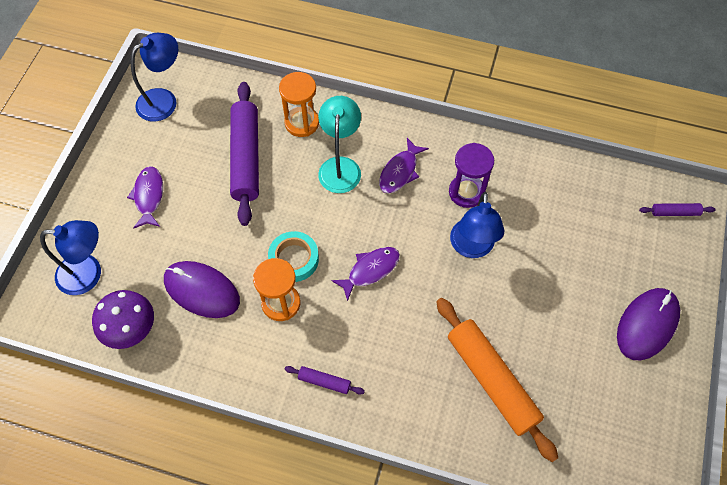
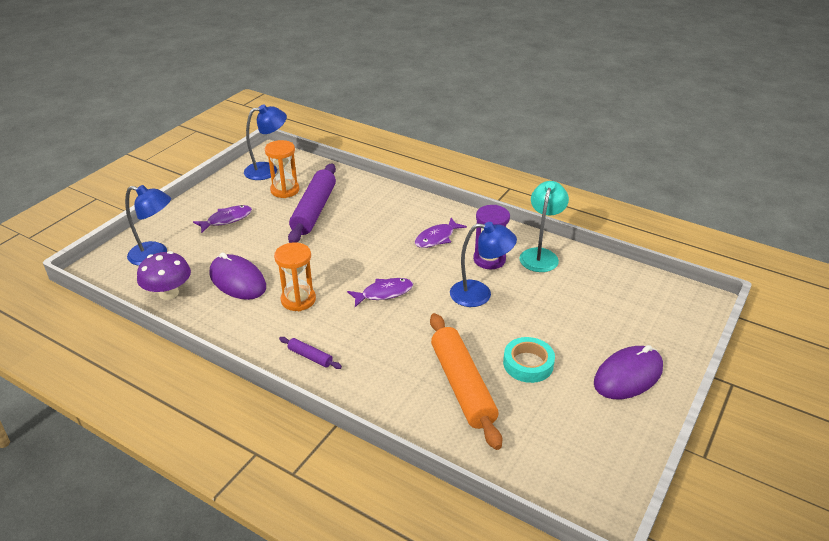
camera: 15 degrees right, 25 degrees down
(149, 196) = (227, 220): purple fish -> purple fish turned 45 degrees clockwise
(294, 259) = (322, 275): turquoise tape -> turquoise tape (528, 364)
(302, 123) = (368, 198): orange hourglass -> orange hourglass (285, 190)
(340, 166) = (388, 227): turquoise lamp -> turquoise lamp (540, 255)
(471, 247) = (479, 294): blue lamp -> blue lamp turned 105 degrees counterclockwise
(675, 212) = (679, 304): purple rolling pin -> none

